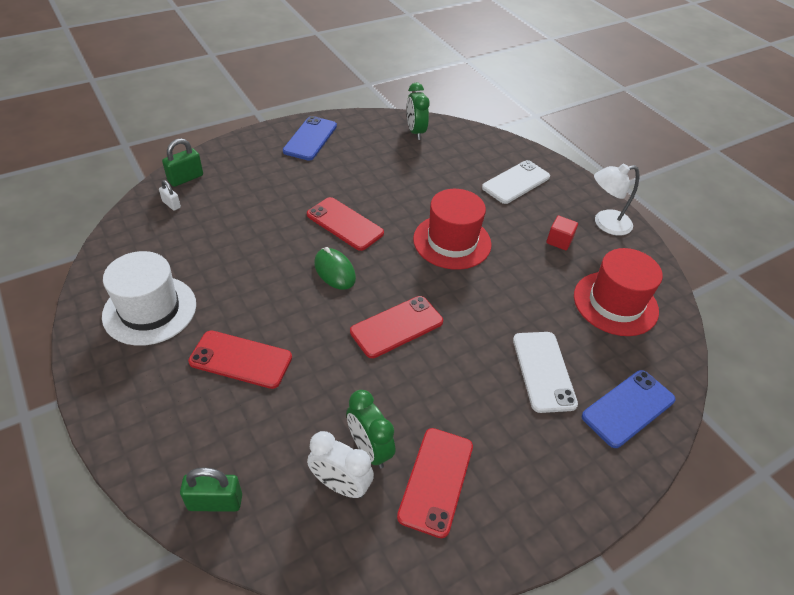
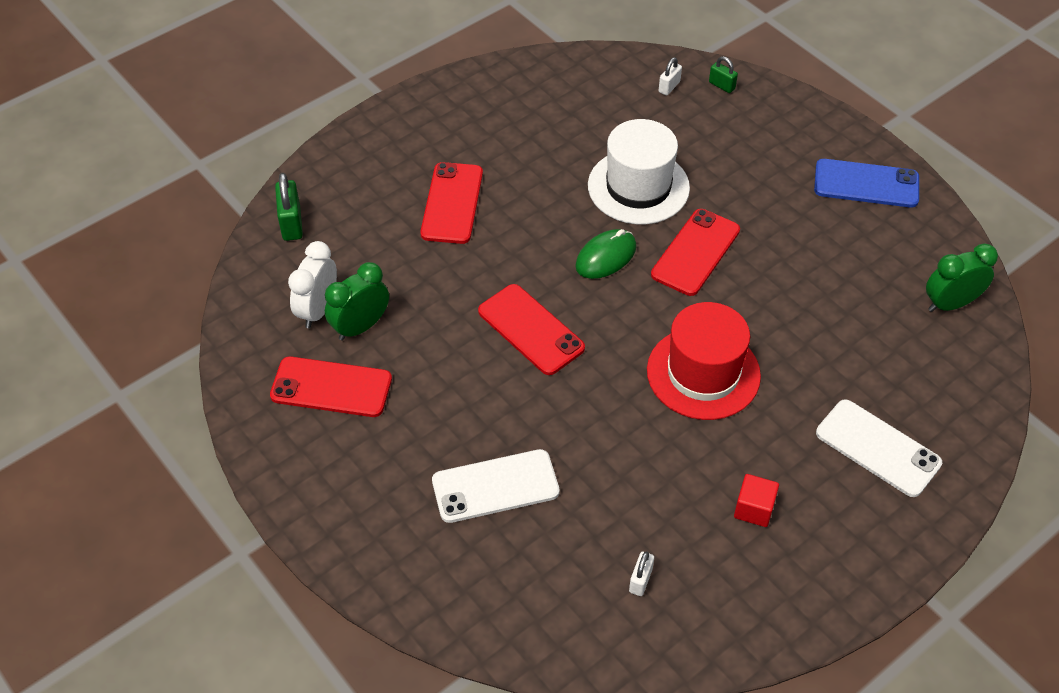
camera: 85 degrees right, 5 degrees up
(150, 310) = (501, 117): white hat -> white hat (638, 187)
(185, 178) = (721, 85): green padlock -> green padlock, size x0.61
(605, 223) = (822, 578): white lamp -> none
(615, 303) = (640, 580): red hat -> white padlock
(628, 408) = (456, 581): blue phone -> none

